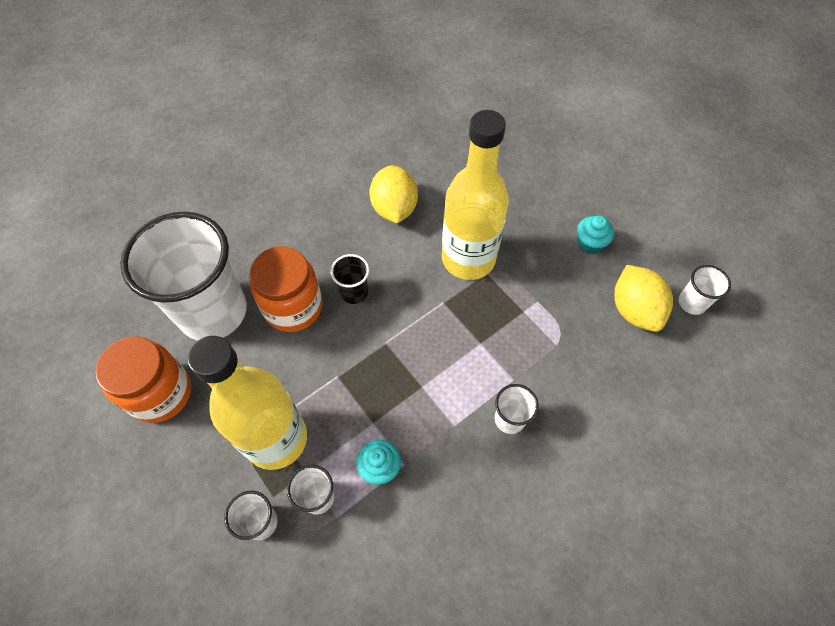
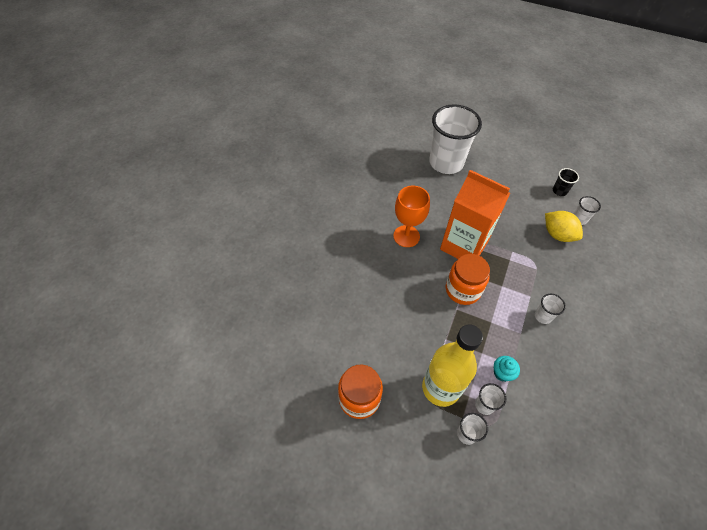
camera: 30 degrees left, 5 degrees down
(213, 312) = (352, 339): white cup -> white cup (446, 163)
(293, 307) = (394, 314): orange jar -> orange jar (463, 290)
(354, 292) = (420, 291): black cup -> black cup (559, 191)
(394, 208) = (406, 236): yellow lemon -> orange goblet
(468, 259) = (464, 245): yellow bottle -> orange carton
(589, 244) = (514, 211): turquoise cupcake -> none

